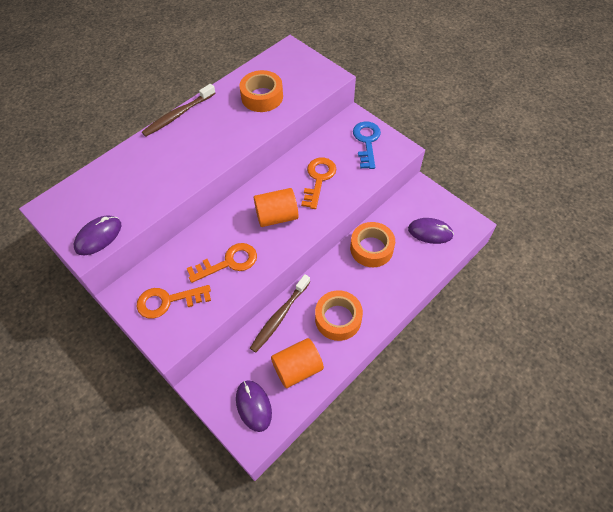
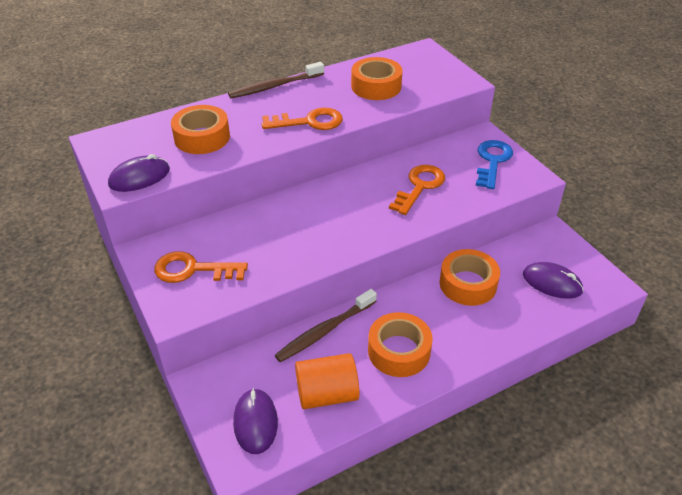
camera: 15 degrees right, 15 degrees down
(136, 183) = (202, 137): none -> orange tape
(228, 262) = (279, 247): orange key -> orange key (309, 122)
(277, 216) = (355, 213): orange cylinder -> none

